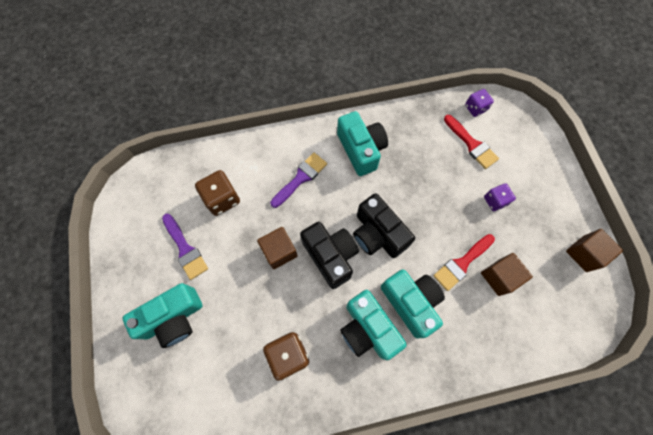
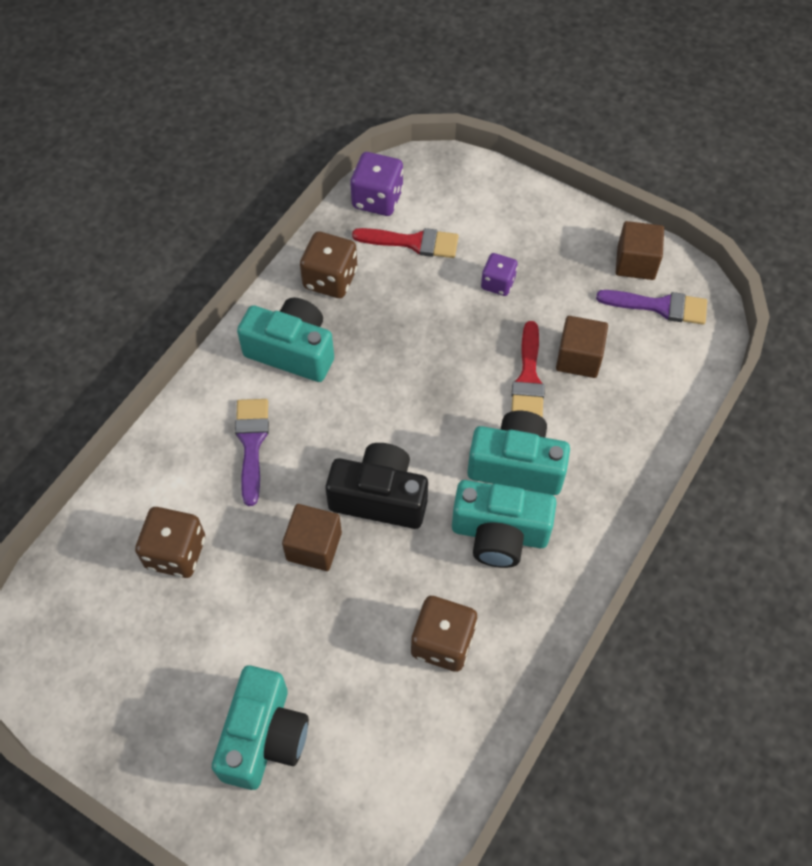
camera: 45 degrees left, 10 degrees down
(185, 249) = (191, 650): purple brush -> purple brush (659, 306)
(378, 234) = (408, 426): black camera -> none
(413, 130) = (330, 279): none -> brown dice
(475, 108) = (377, 199): purple dice -> purple dice, size x1.56

